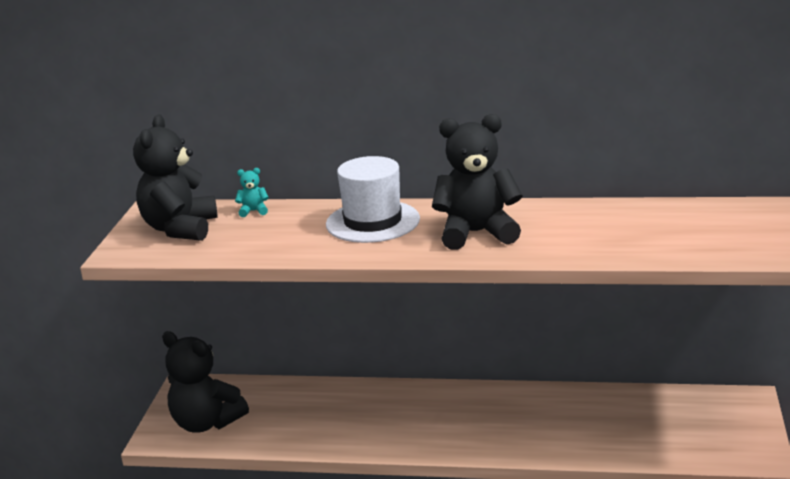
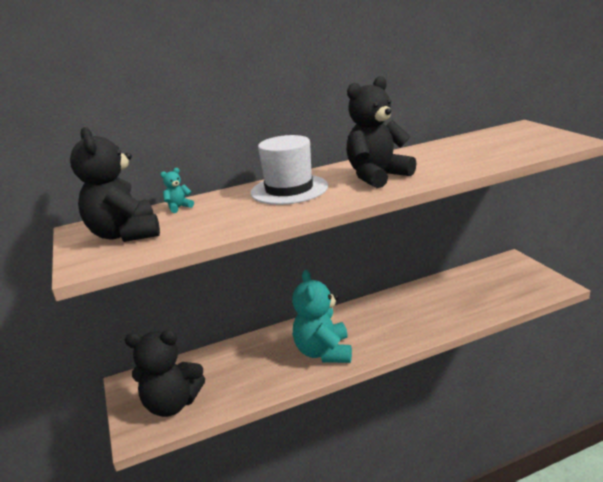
camera: 30 degrees left, 0 degrees up
(392, 428) = (324, 352): none -> turquoise teddy bear

